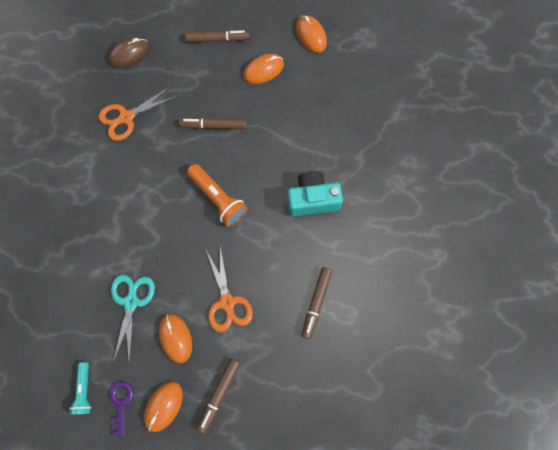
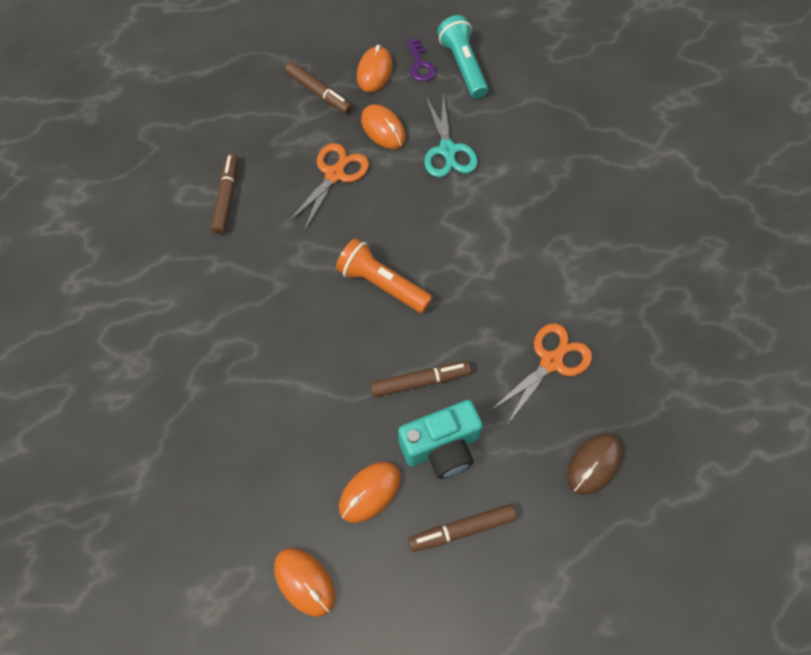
camera: 165 degrees right, 10 degrees down
(84, 390) = (463, 66): turquoise flashlight -> turquoise flashlight, size x1.56
(219, 394) = (318, 93): brown marker -> brown marker turned 120 degrees clockwise
(227, 302) = (335, 174): orange scissors -> orange scissors turned 60 degrees clockwise
(312, 199) = (253, 314): turquoise camera -> turquoise camera (441, 447)

